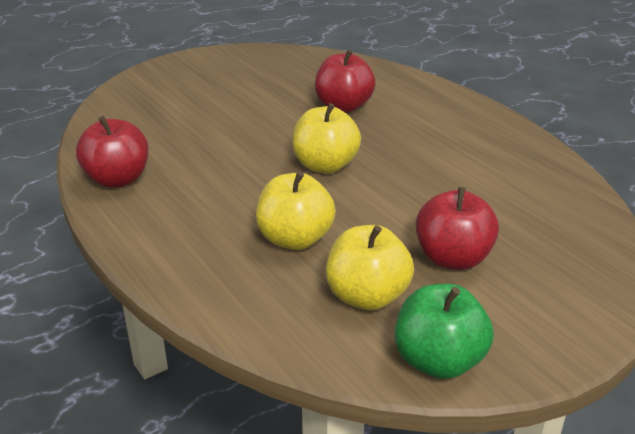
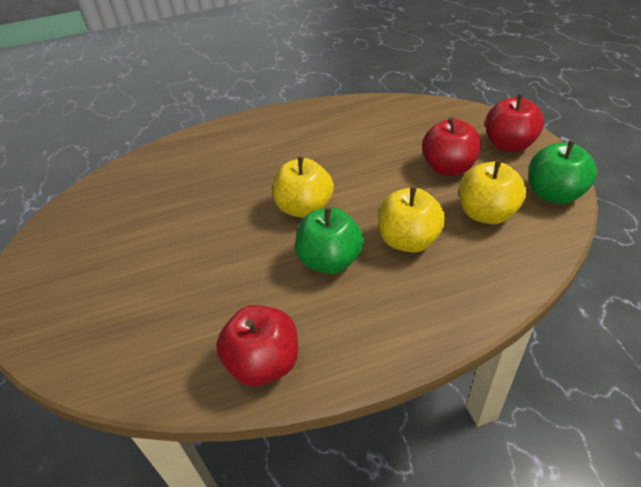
camera: 70 degrees left, 10 degrees up
(248, 193) = (330, 261): none -> green apple
(343, 106) = (210, 183): red apple -> red apple (508, 145)

